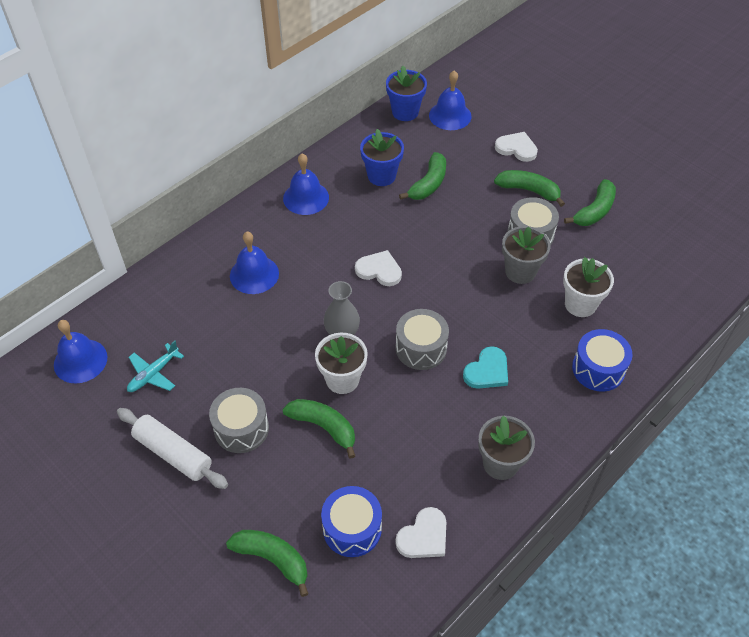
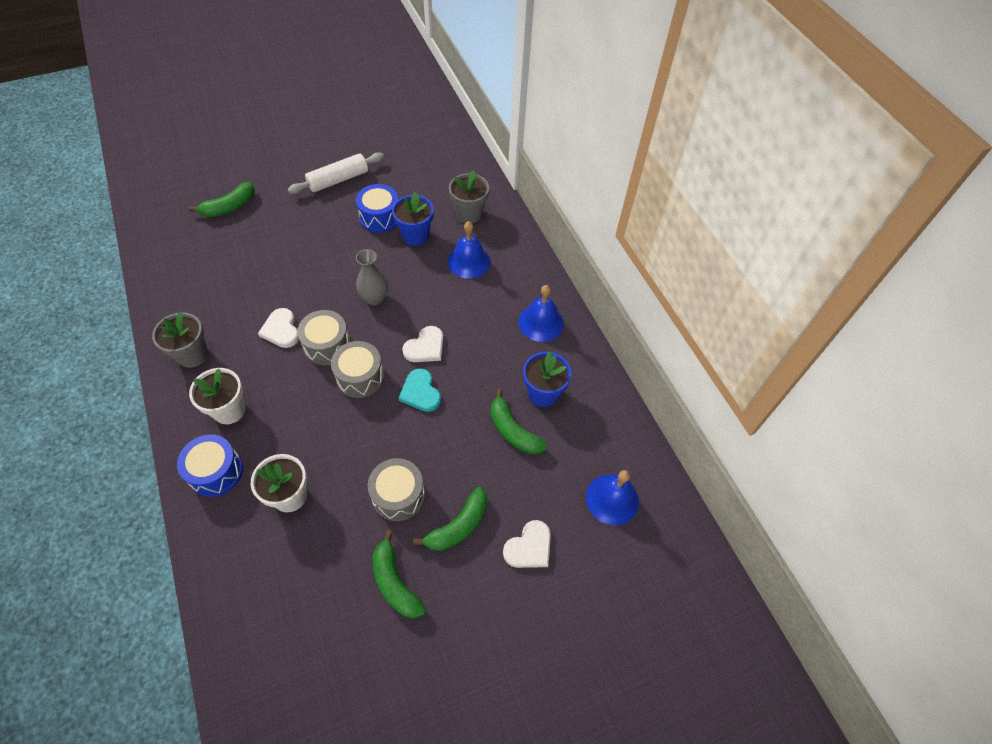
camera: 110 degrees right, 5 degrees up
(80, 361) = (443, 151): blue bell -> none
(153, 374) = (408, 184): turquoise plane -> none
(241, 428) = (332, 217): grey drum -> grey drum (360, 377)
(324, 427) = (301, 260): green banana -> none
(342, 379) = (333, 284): white flower pot -> white flower pot (229, 410)
(352, 528) = (216, 251): blue drum -> blue drum (380, 217)
(405, 112) = (634, 454): blue flower pot -> blue flower pot (415, 236)
(423, 536) = (179, 286): white heart -> white heart (281, 330)
(487, 371) = (274, 383): turquoise heart -> turquoise heart (420, 392)
(520, 271) = (358, 461): grey flower pot -> grey flower pot (469, 214)

